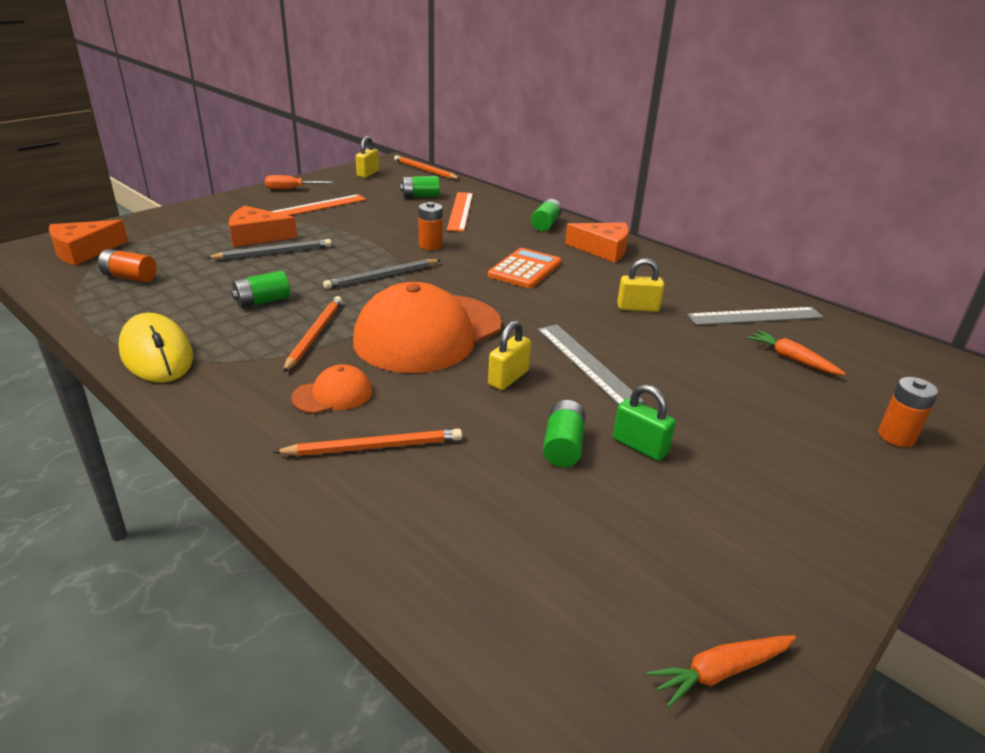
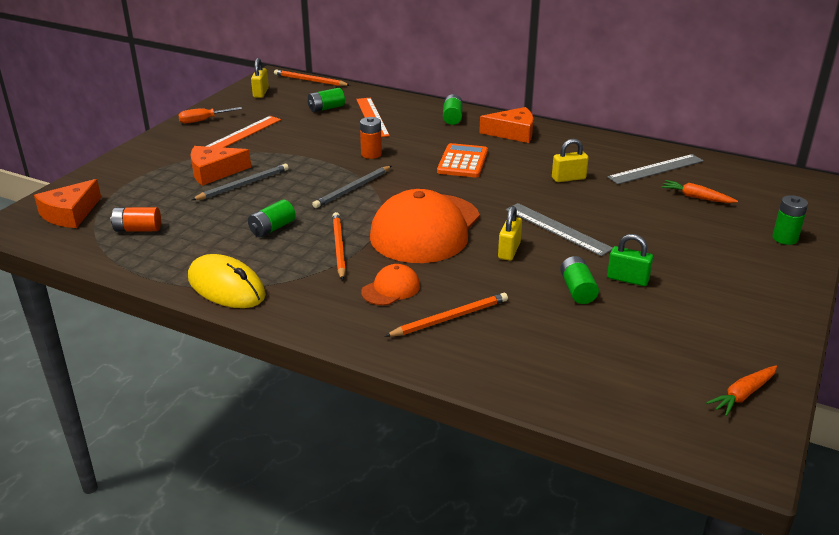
camera: 15 degrees left, 0 degrees up
(896, 436) = (785, 238): orange battery -> green battery

